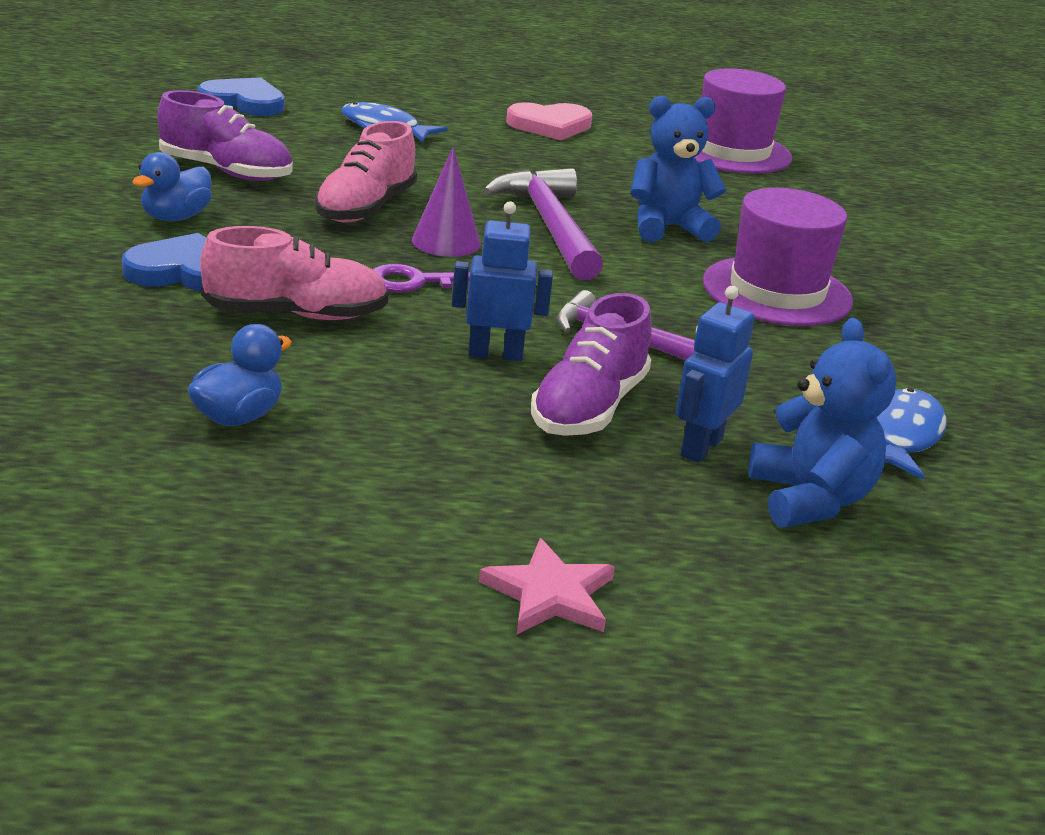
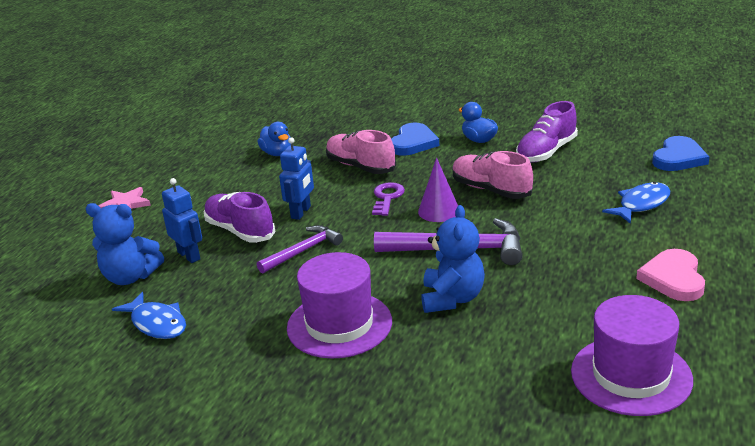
camera: 115 degrees right, 0 degrees up
(296, 314) = (360, 166): pink shoe -> pink shoe turned 120 degrees clockwise

